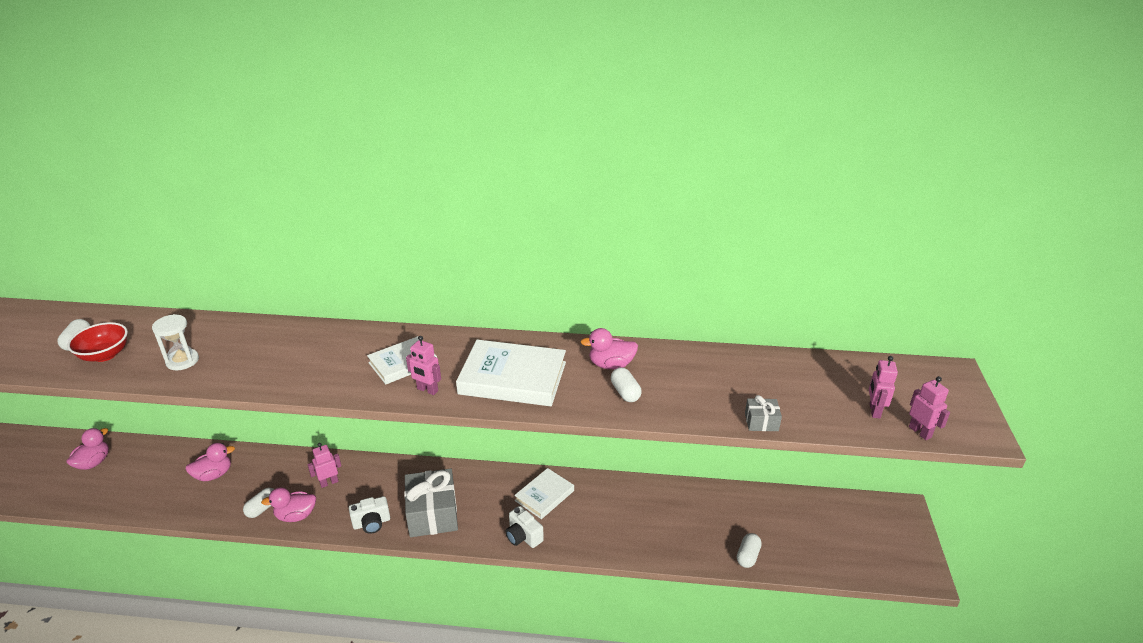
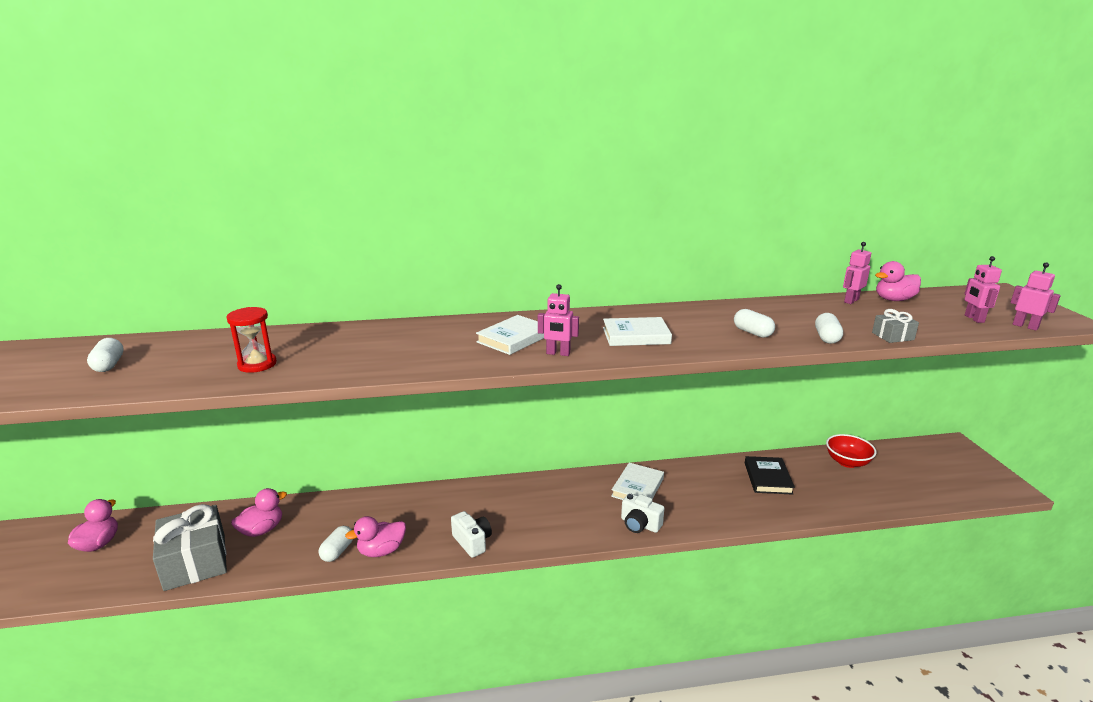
camera: 15 degrees left, 10 degrees down
(105, 355) = (152, 371): red bowl -> red bowl (847, 462)
(182, 361) = (257, 364): white hourglass -> red hourglass
(329, 482) = (403, 514): pink robot -> pink robot (851, 301)
(371, 523) = (472, 542): white camera -> white camera turned 90 degrees counterclockwise
(432, 514) = (534, 522): grey gift -> grey gift (195, 562)
(512, 378) = (636, 336): white book -> white book, size x0.61
(611, 365) = (719, 317): pink duck -> pink duck (893, 300)
(675, 510) = (768, 478): none -> black book
(747, 556) = (858, 502): white capsule -> white capsule (826, 338)

